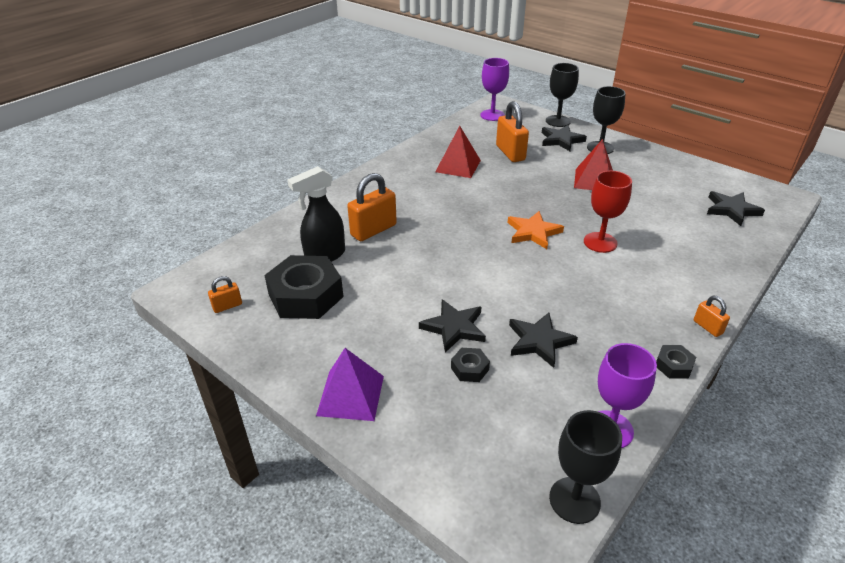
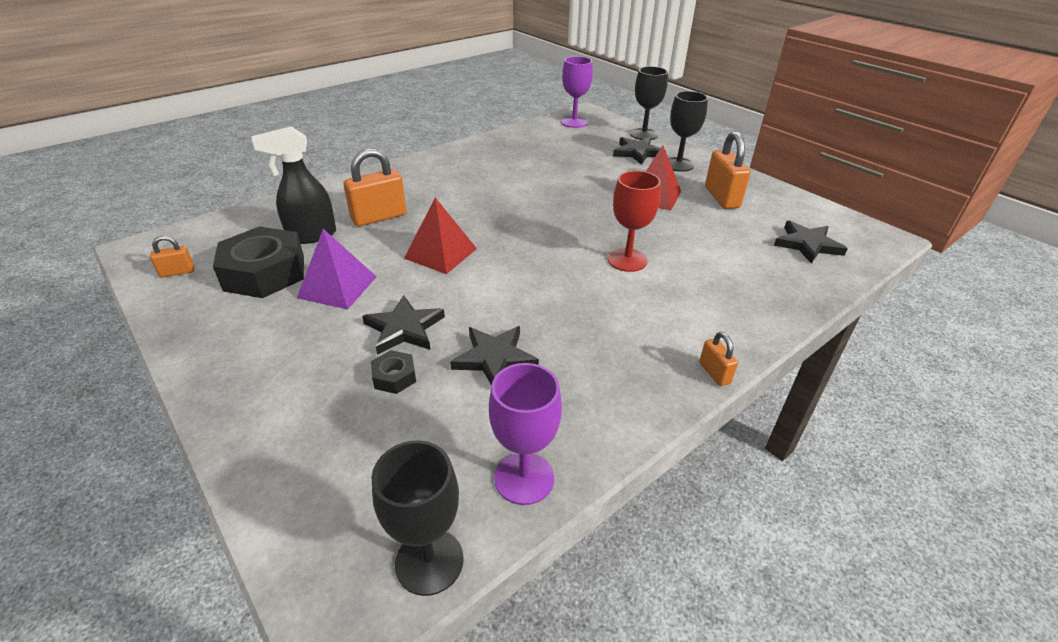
camera: 10 degrees right, 0 degrees up
(351, 395) = (241, 385): purple pyramid -> purple pyramid (337, 287)
(458, 166) = (508, 166): red pyramid -> red pyramid (440, 253)
(510, 153) = (573, 159): orange padlock -> orange padlock (721, 198)
(533, 232) = (554, 240): orange star -> none
(673, 365) = (647, 412): black nut -> none

